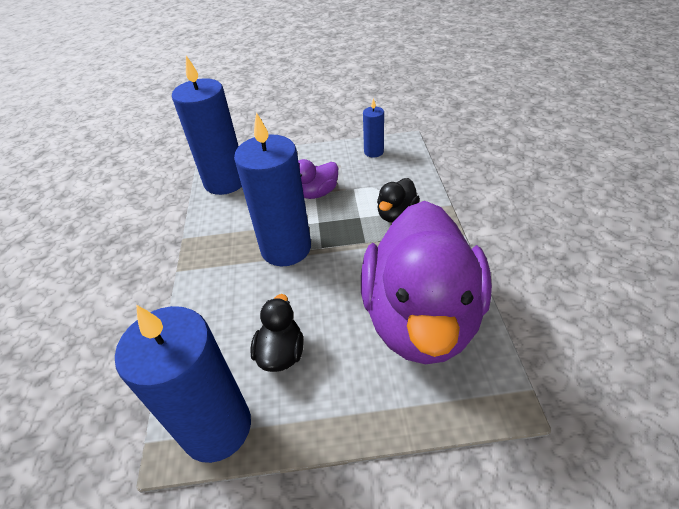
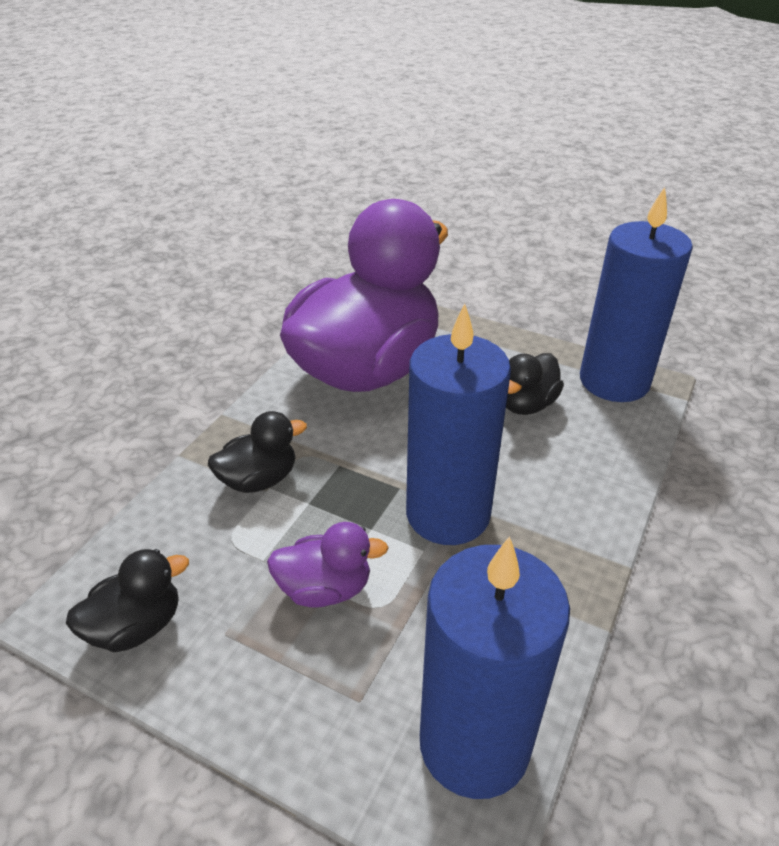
camera: 150 degrees left, 5 degrees down
(373, 152) = (136, 626): blue candle -> black duck

